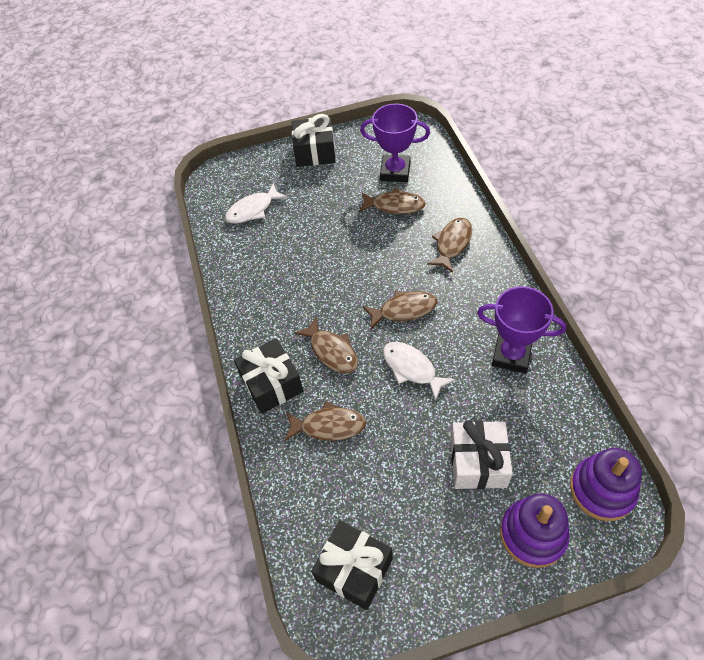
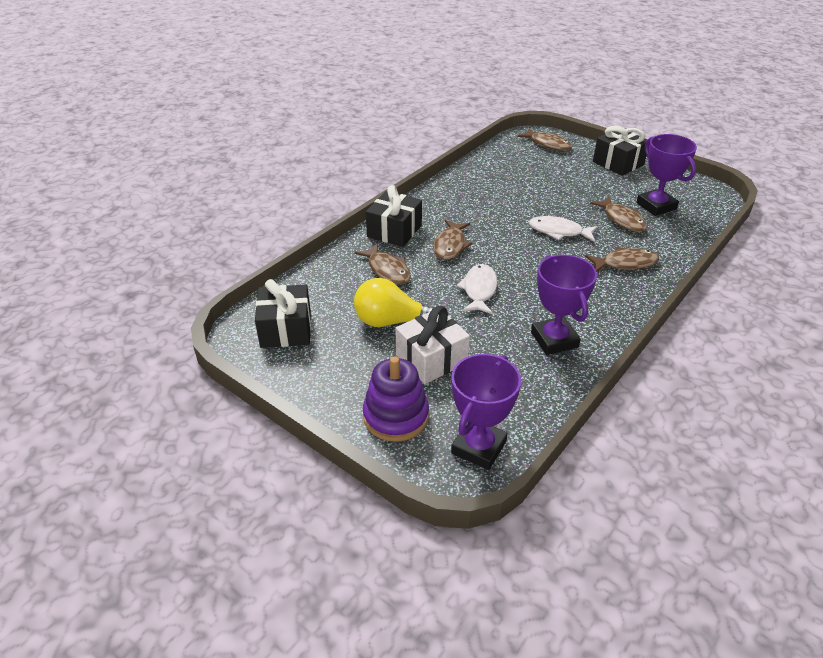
camera: 50 degrees right, 15 degrees down
(253, 210) = (528, 161): white fish -> white fish (559, 231)
(404, 310) = (528, 264): brown fish -> brown fish (548, 144)
(407, 466) = (391, 321): none -> yellow light bulb
(602, 490) = (478, 447): purple stacking toy -> purple trophy

